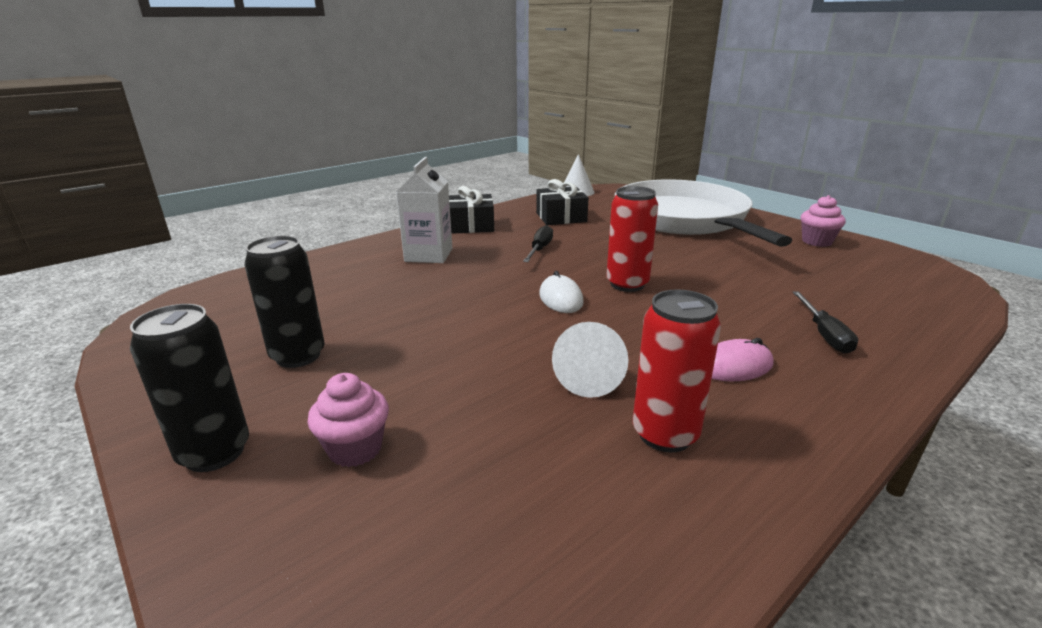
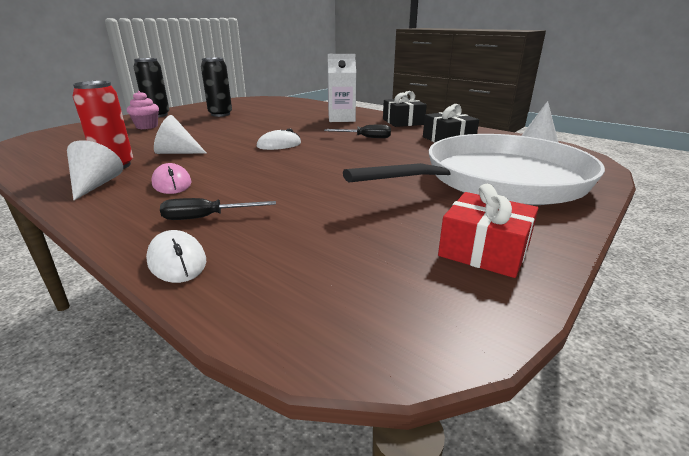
camera: 80 degrees right, 0 degrees up
(627, 284) = (305, 159): red can -> none
(763, 433) = (96, 185): none -> white cone
(816, 241) = (484, 250): pink cupcake -> red gift
(917, 341) = (177, 261): none -> white mouse

